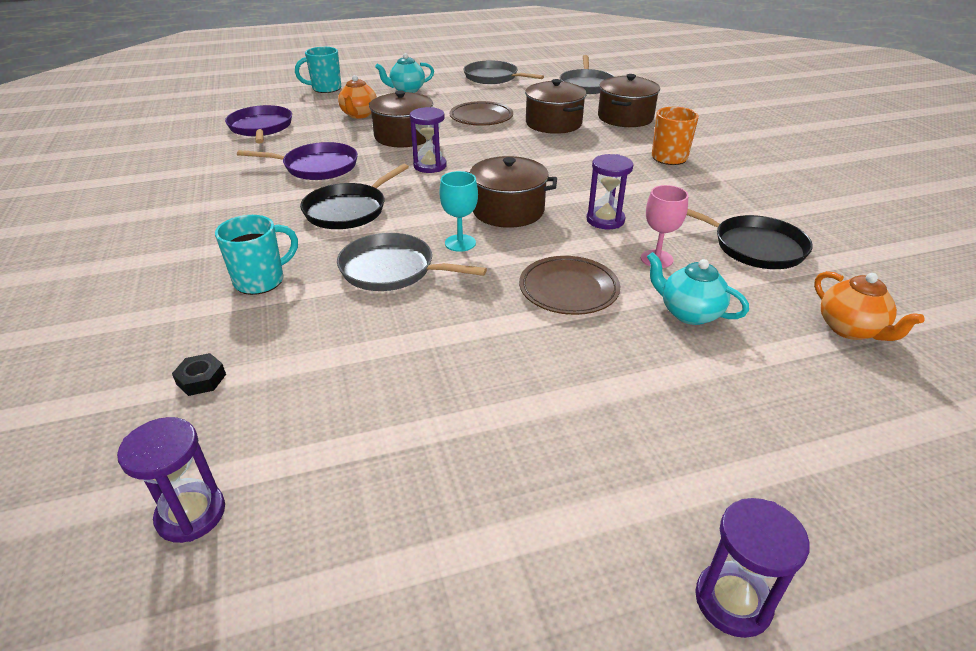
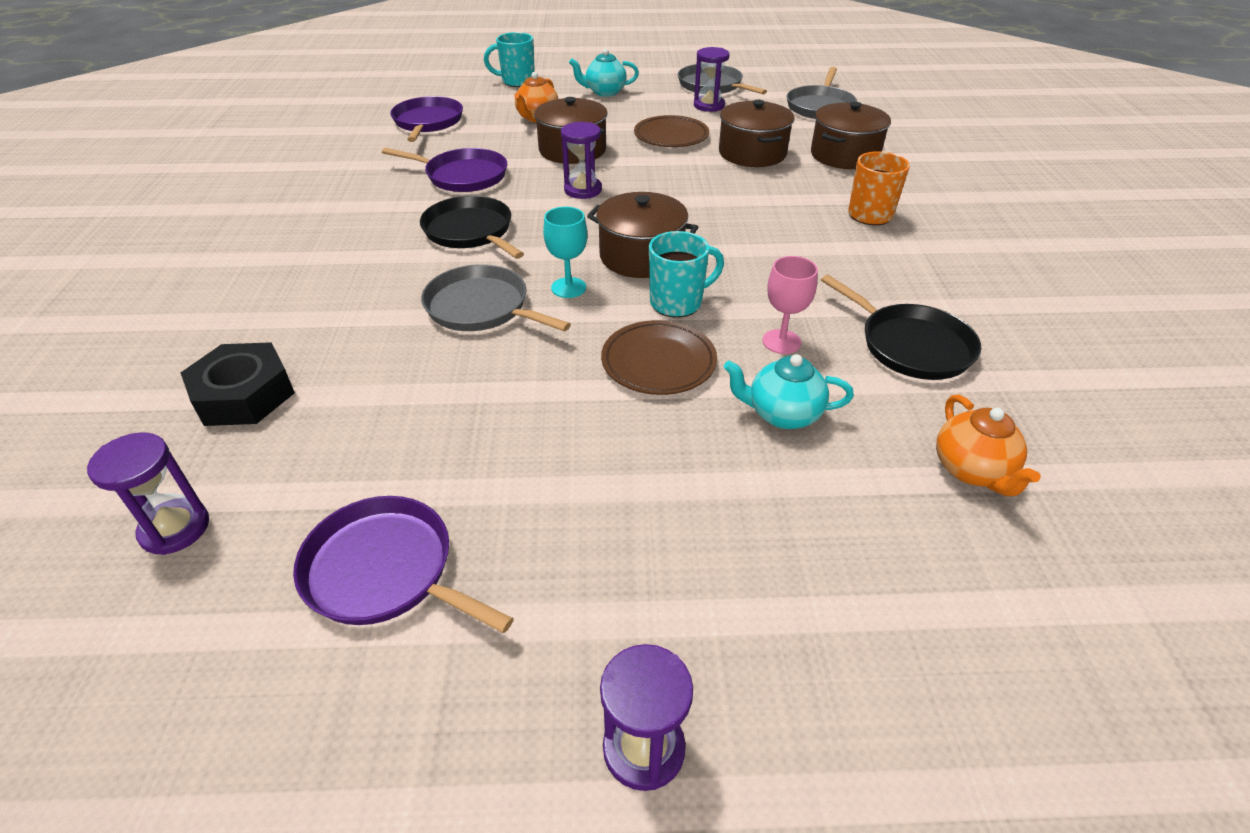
camera: 15 degrees right, 5 degrees up
(201, 379) = (244, 395): black nut -> black nut, size x2.08
(261, 280) = (347, 299): turquoise mug -> turquoise mug (678, 303)
(348, 210) = (471, 231): black pan -> black pan turned 90 degrees clockwise
(424, 507) = (385, 571): none -> purple pan
(605, 220) = (747, 284): purple hourglass -> purple hourglass (709, 106)
(689, 313) = (782, 414): turquoise teapot -> turquoise teapot turned 45 degrees counterclockwise

